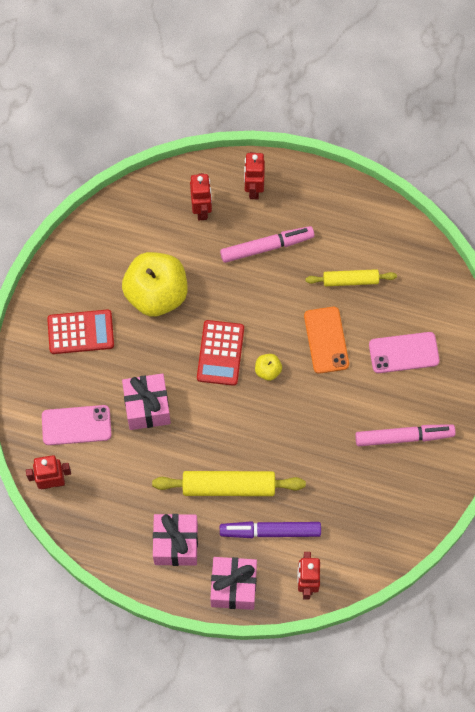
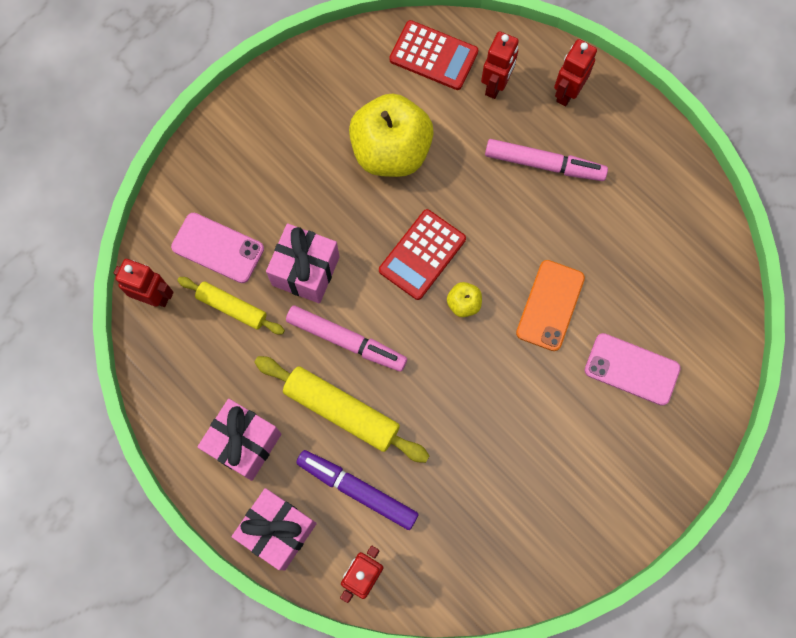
camera: 30 degrees right, 5 degrees up
(80, 332) = (284, 149): red calculator -> red calculator (433, 56)
(350, 280) = (617, 252): yellow rolling pin -> yellow rolling pin (232, 308)
(404, 437) = (575, 468): pink marker -> pink marker (346, 341)

